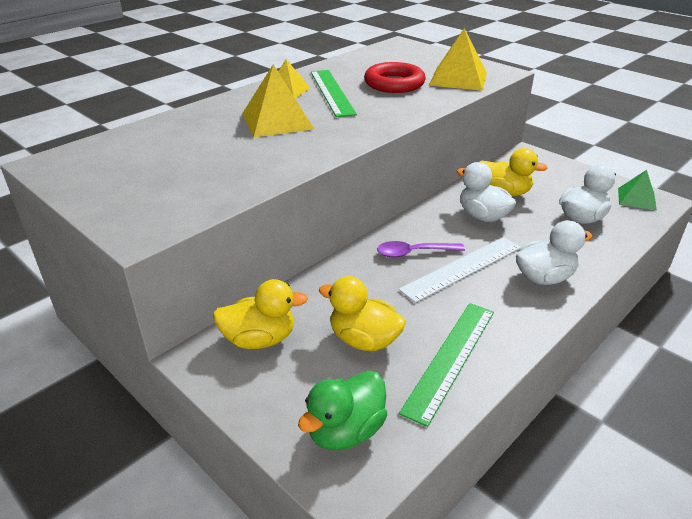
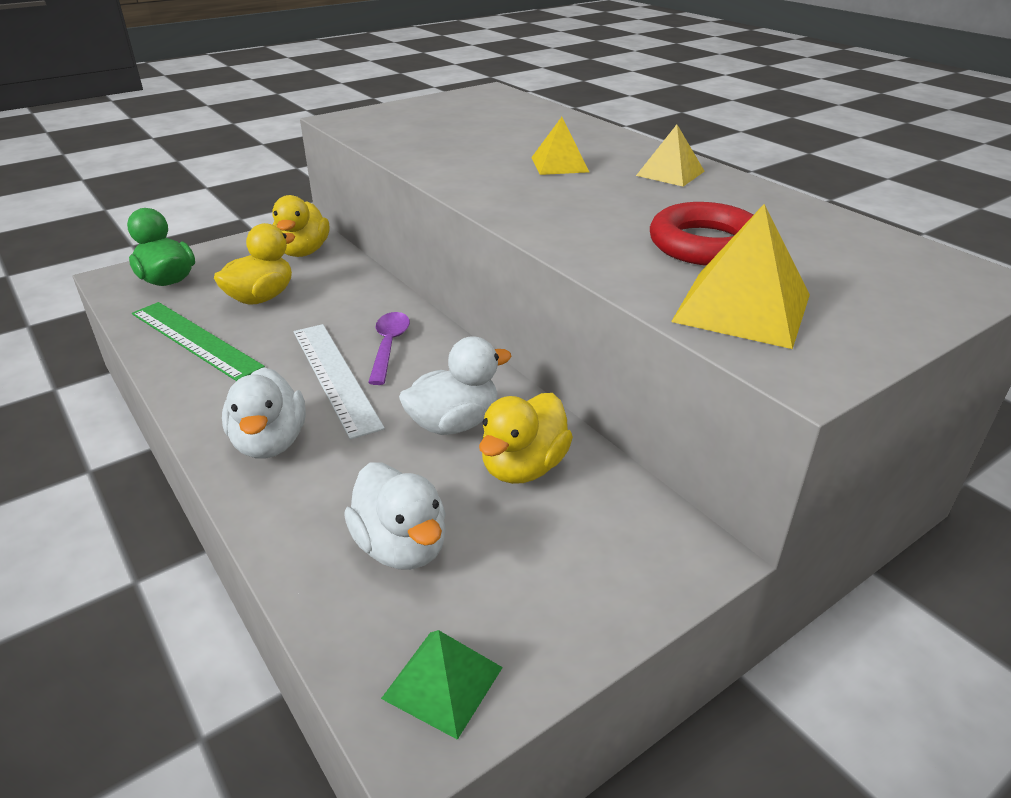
camera: 100 degrees right, 0 degrees up
(277, 121) = (559, 164): yellow pyramid -> yellow pyramid, size x0.62
(332, 92) = (663, 198): green ruler -> none

